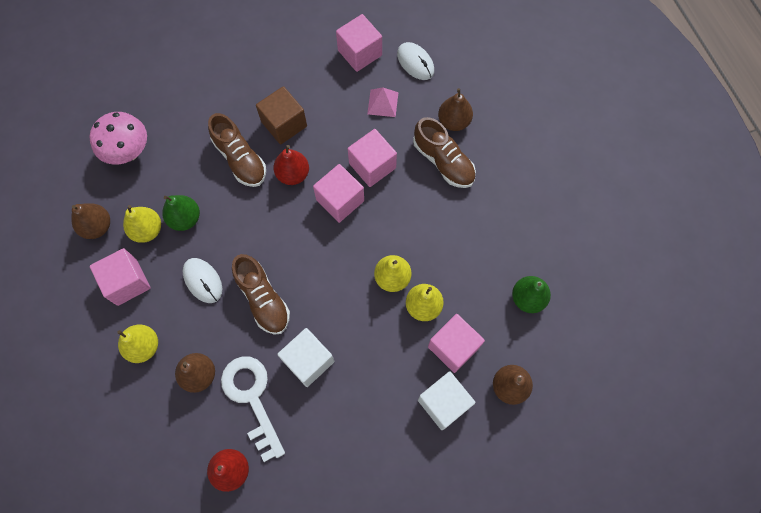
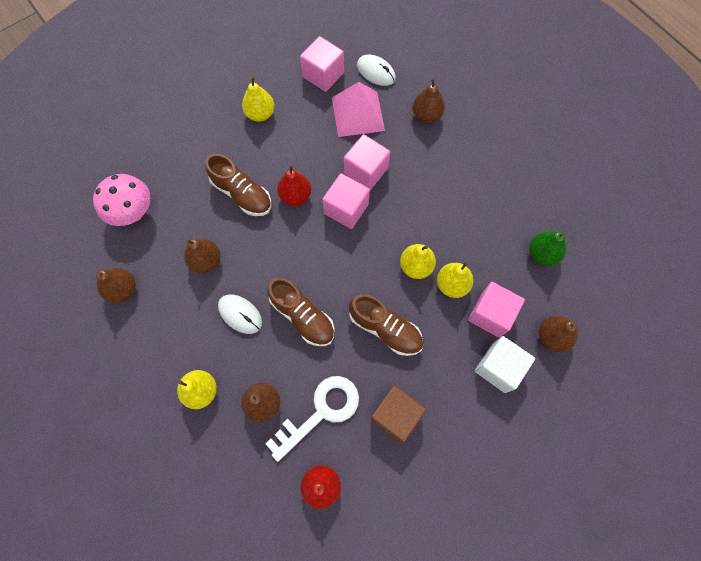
camera: 15 degrees left, 0 degrees up
(127, 282) = (167, 334): pink cube -> none
(147, 230) = (173, 280): yellow pear -> yellow pear (260, 114)
(185, 218) = (206, 261): green pear -> brown pear
(252, 398) = (320, 412): white key -> white key turned 90 degrees clockwise
(284, 124) = (273, 153): brown cube -> brown cube (395, 415)
(308, 361) = (362, 362): white cube -> none
(383, 103) = (358, 113): pink pyramid -> pink pyramid, size x1.77
(443, 161) = (428, 152): brown shoe -> brown shoe (385, 329)

